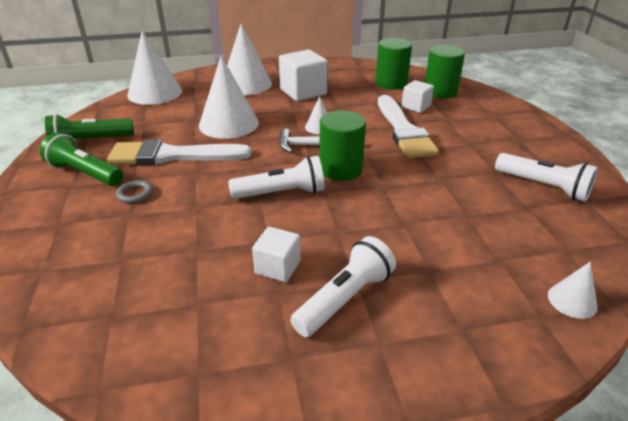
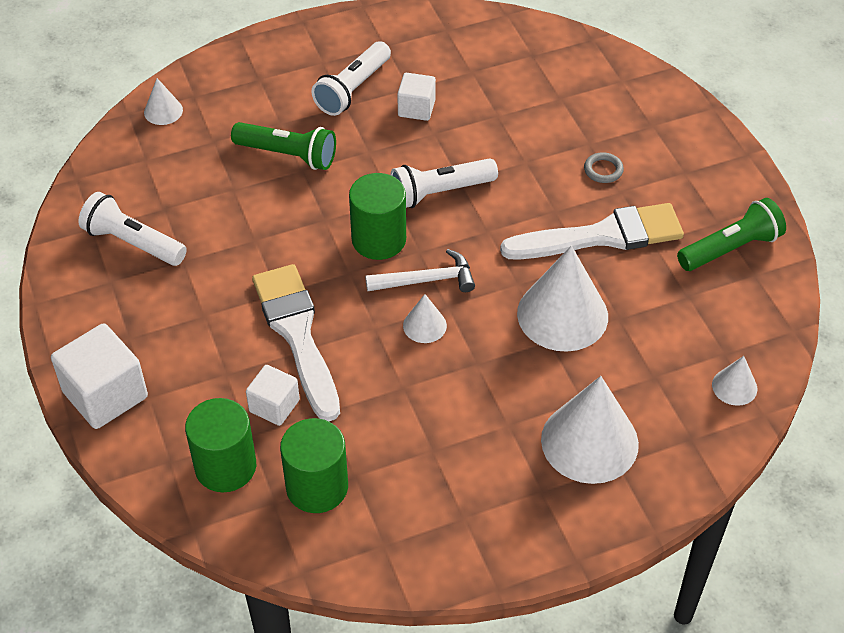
camera: 170 degrees right, 15 degrees up
(85, 173) = (685, 192): green flashlight -> green flashlight (288, 155)
(155, 93) = (734, 386): white cone -> white cone, size x0.48
(303, 92) = (476, 428): white cube -> white cube (105, 394)

